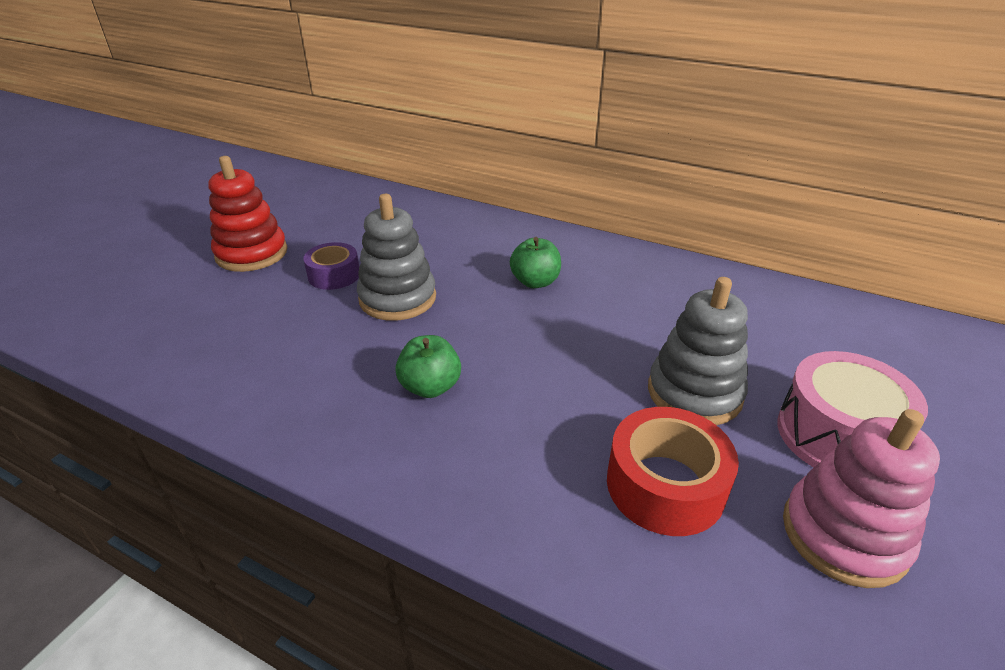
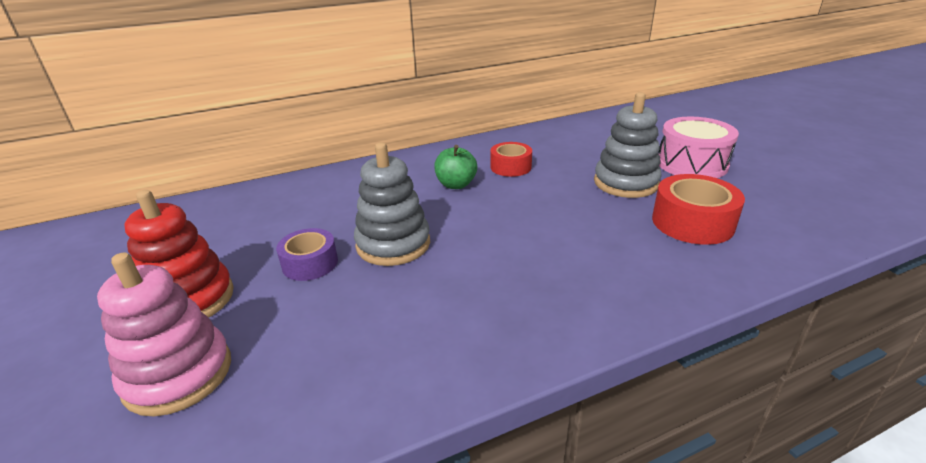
camera: 50 degrees left, 5 degrees down
(430, 387) = (522, 268): green apple -> none
(616, 297) = (510, 167): none -> red tape
(844, 534) = (759, 193): pink stacking toy -> pink stacking toy (178, 374)

